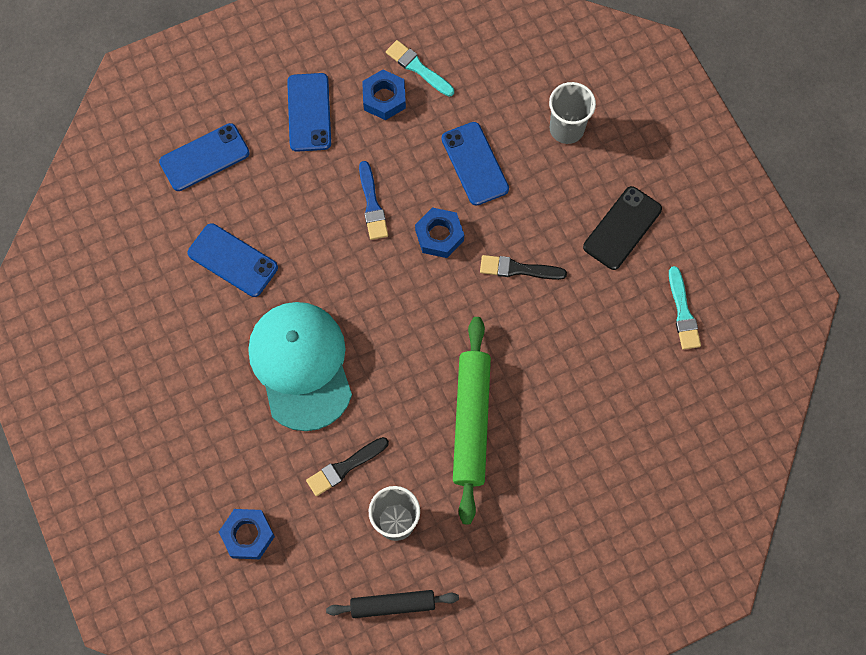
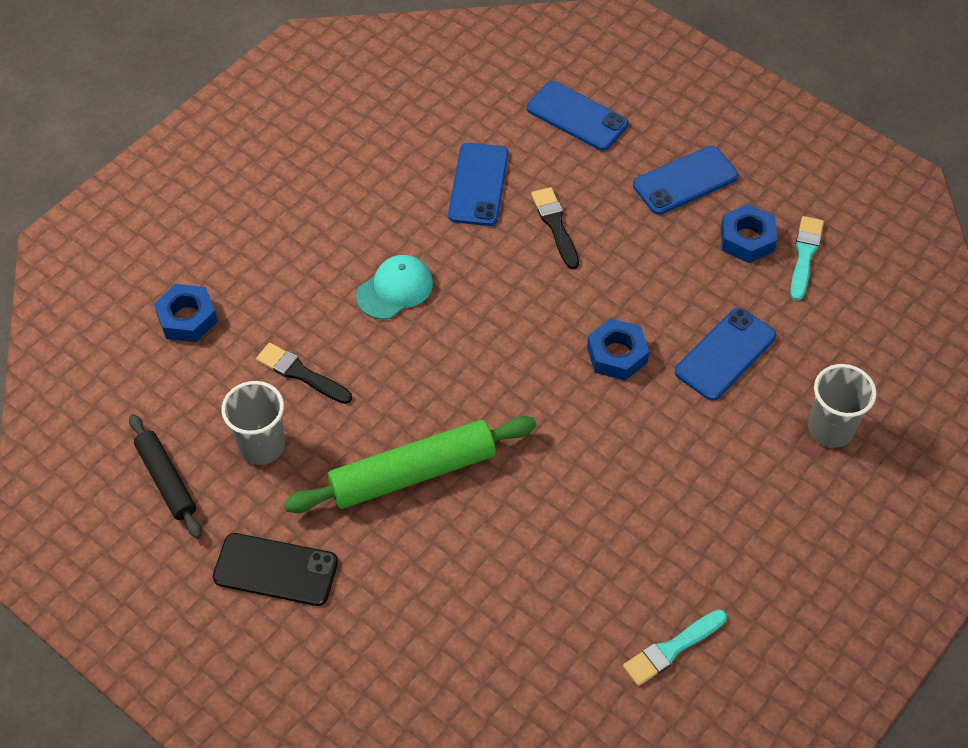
camera: 65 degrees right, 15 degrees down
(301, 365) = (395, 289): turquoise cap -> turquoise cap, size x0.52
(372, 205) = (614, 278): blue brush -> none
(518, 269) = (623, 448): black brush -> black brush (555, 225)
(622, 228) = (741, 538): black phone -> black phone (276, 570)

